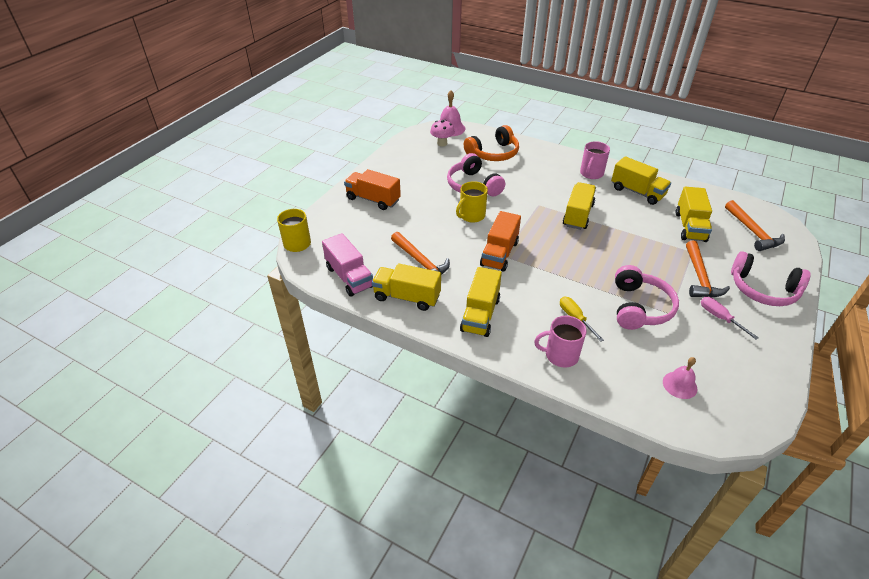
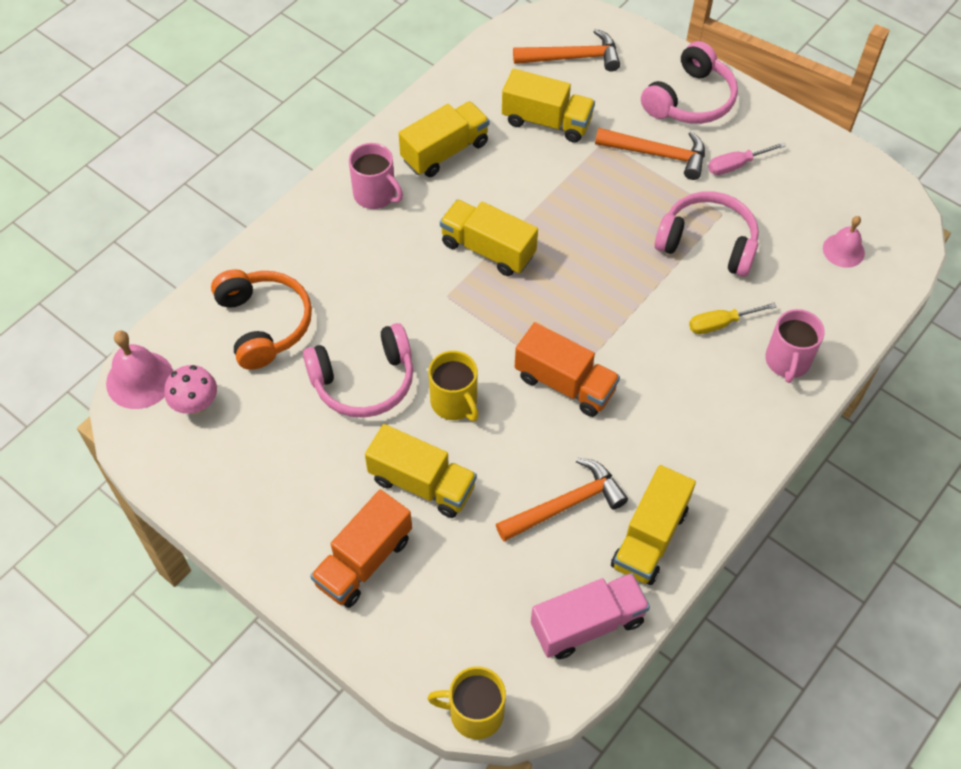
camera: 80 degrees left, 15 degrees up
(480, 314) = (700, 441): yellow truck -> yellow truck (422, 483)

